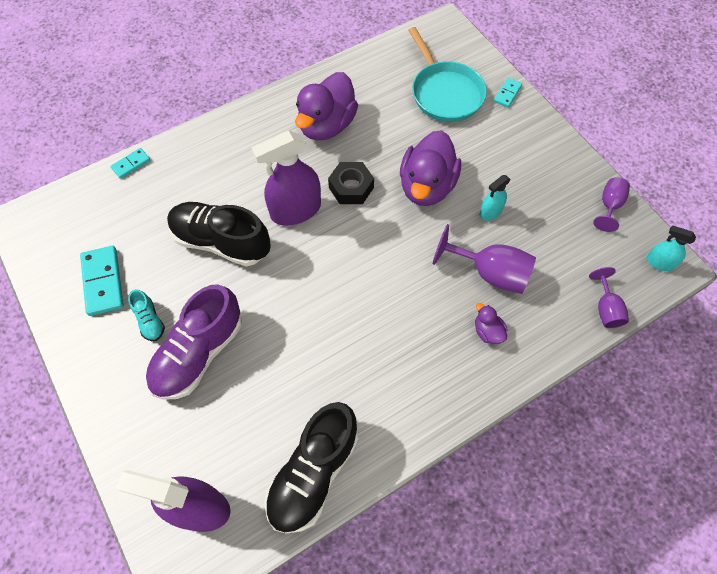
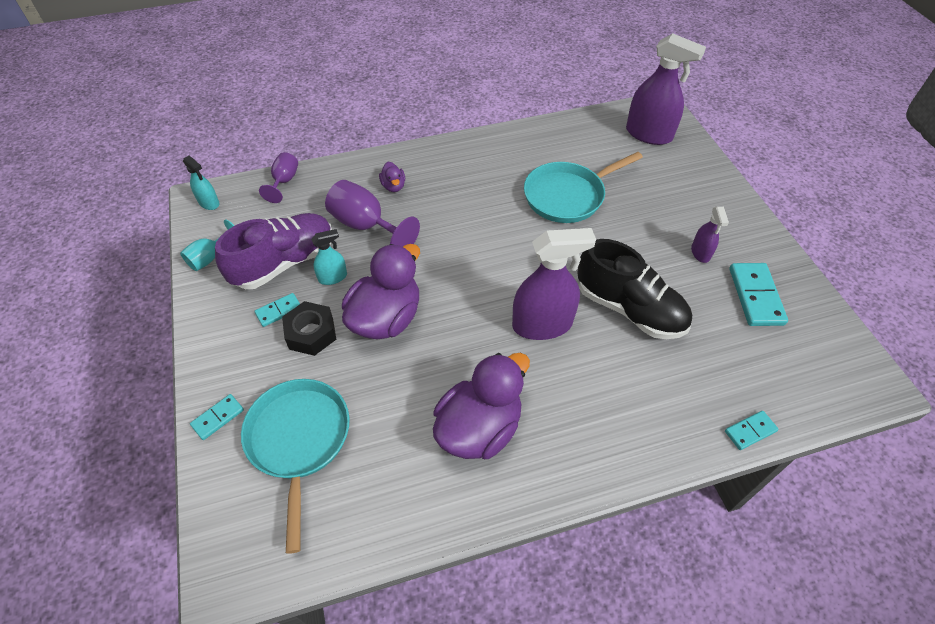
camera: 165 degrees left, 10 degrees down
(150, 320) = (700, 253): turquoise shoe -> purple spray bottle
(199, 353) = (651, 219): purple shoe -> purple shoe (284, 262)
(293, 366) = (568, 196): none -> turquoise pan
(313, 473) = (563, 136): black shoe -> none
(351, 187) = (472, 336): black nut -> black nut (311, 333)
(516, 173) = (279, 311): none -> turquoise domino
(609, 205) = (210, 257): purple goblet -> turquoise goblet

